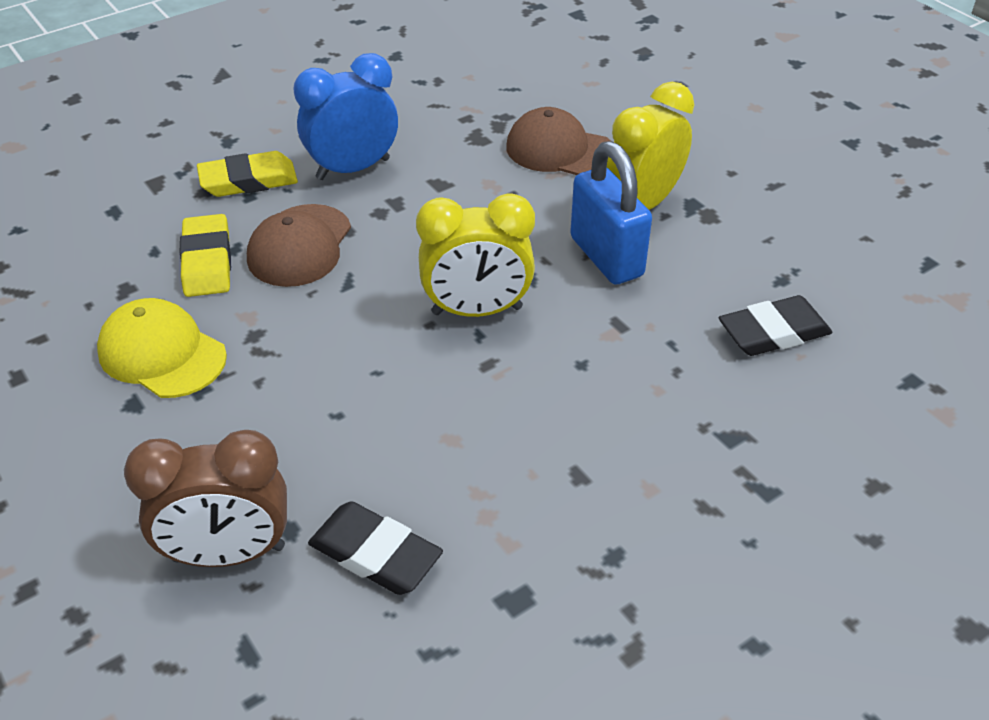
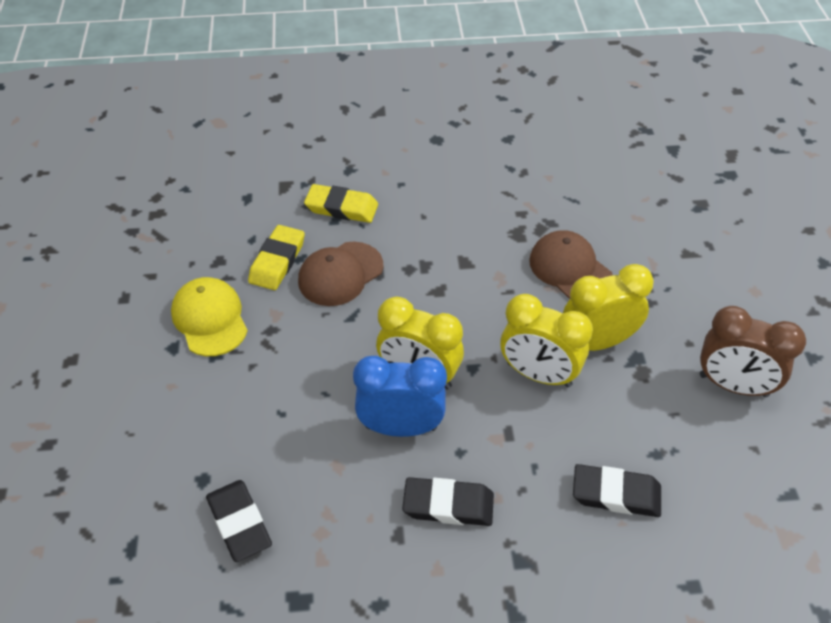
camera: 30 degrees right, 5 degrees up
(229, 553) = (161, 478): brown clock -> brown clock (733, 385)
(353, 169) = (414, 226): blue clock -> blue clock (401, 427)
(606, 257) = (539, 374): blue padlock -> yellow clock
(611, 420) = (448, 505): none -> black eraser

